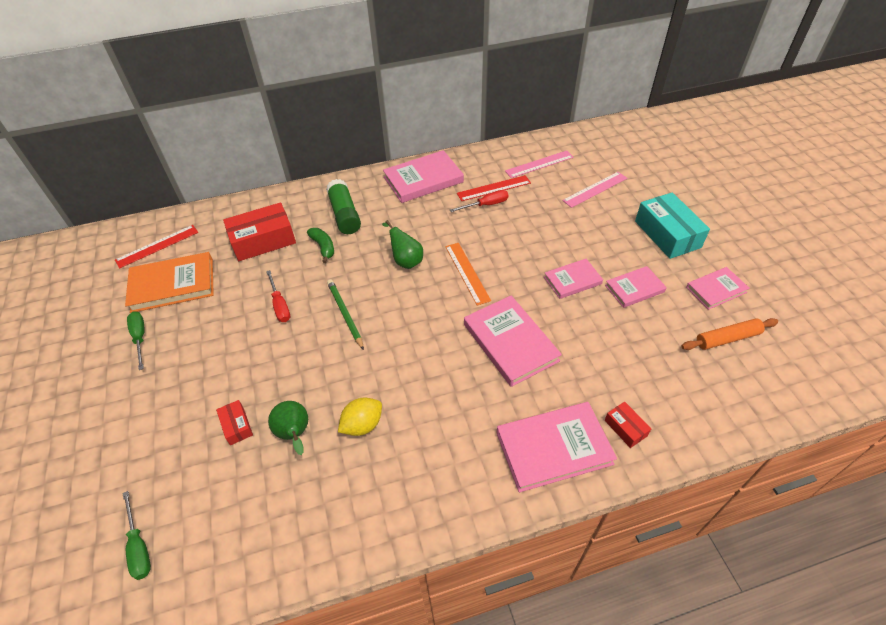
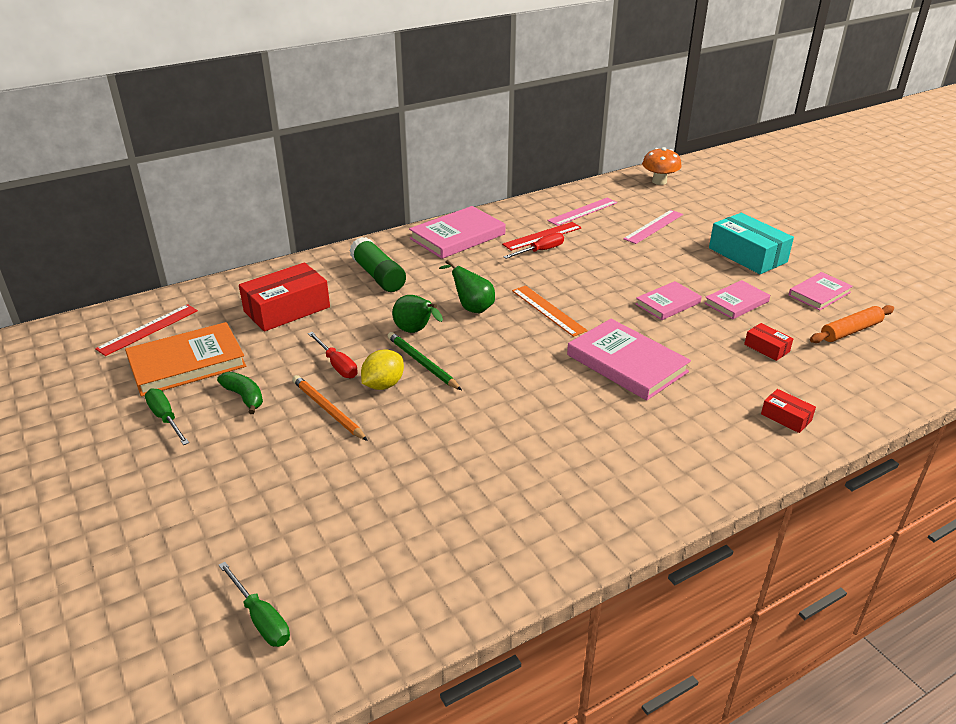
camera: 15 degrees left, 15 degrees down
(236, 426) = (335, 483): red box -> red box (766, 348)
(257, 350) = (328, 410): none -> orange pencil
(295, 434) = (413, 479): green pear -> green pear (416, 331)
(323, 247) = (366, 307): green banana -> green banana (244, 397)
(362, 425) = (492, 458): yellow lemon -> yellow lemon (383, 385)
(553, 448) = (719, 445): pink book -> none
(621, 136) = (659, 181): none -> orange mushroom

